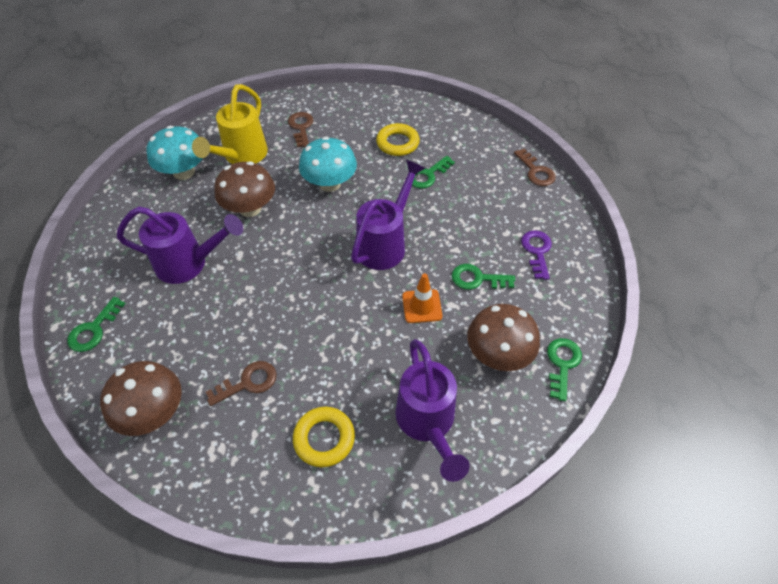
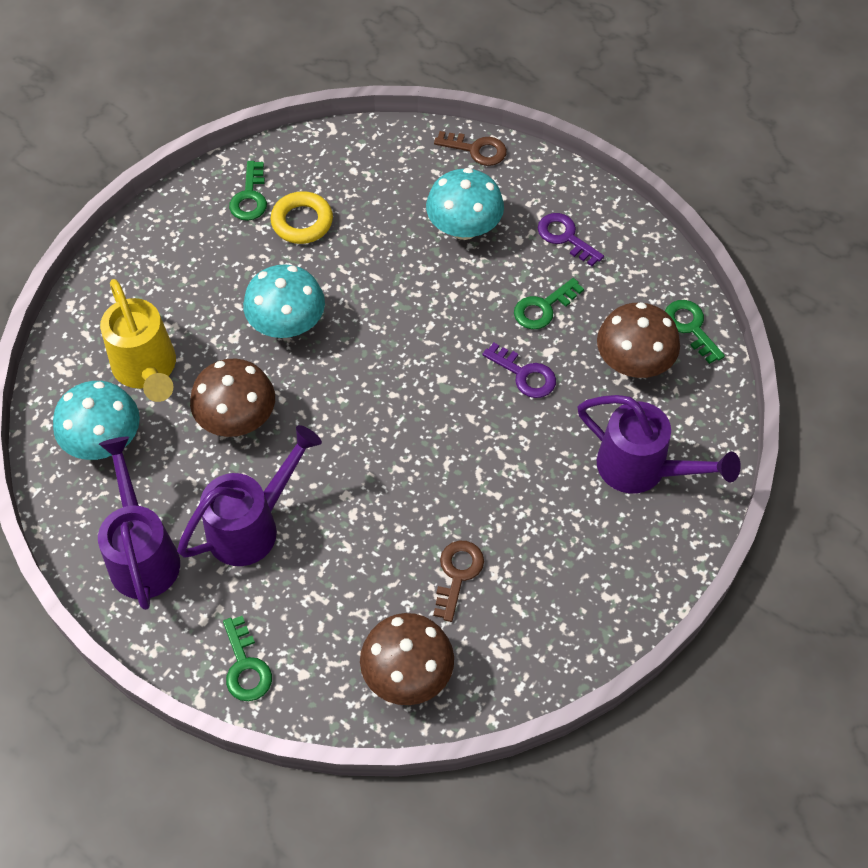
camera: 45 degrees left, 5 degrees up
(301, 127) = (170, 284): brown key -> none
(324, 438) = (577, 556): yellow ring -> none
(385, 243) = (421, 342): purple watering can -> purple watering can (142, 553)
(422, 306) = (525, 374): orange traffic cone -> purple key
(427, 175) = (377, 235): green key -> green key (250, 197)
(481, 204) = (464, 228): none -> turquoise mushroom

